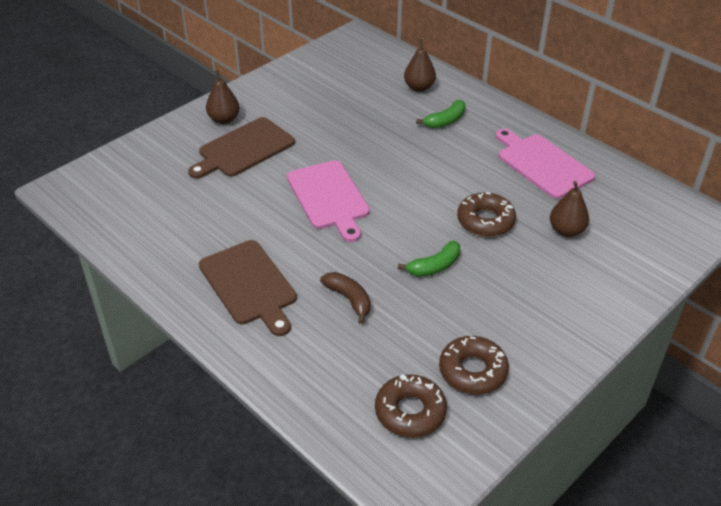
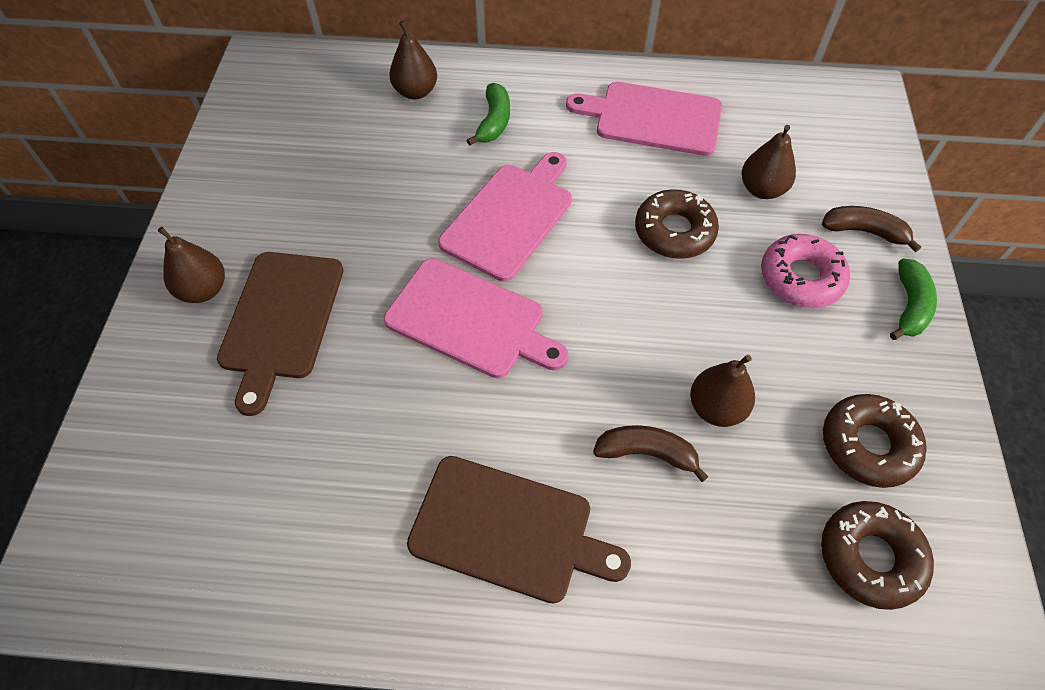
camera: 40 degrees left, 15 degrees up
(401, 167) = (510, 217): none -> pink cutting board
(408, 305) = (716, 408): none -> brown pear
(434, 266) = (687, 333): green banana -> green banana (909, 306)
(534, 282) = (801, 278): none -> pink donut
(606, 284) = (864, 231): none -> brown banana

